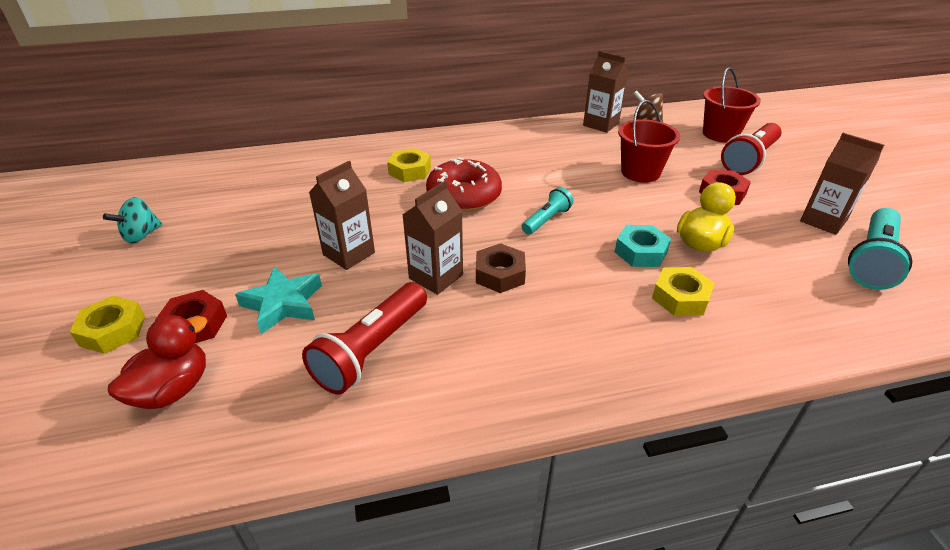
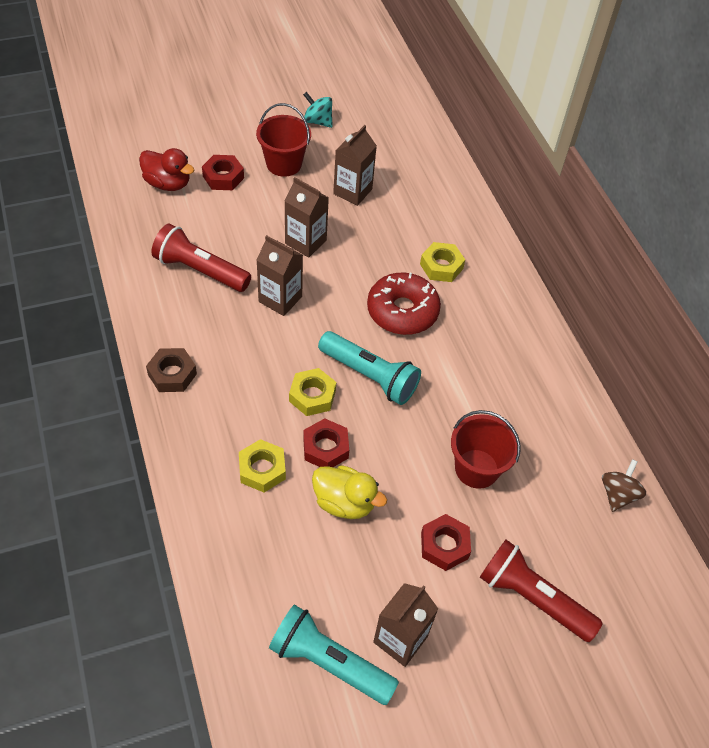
camera: 80 degrees right, 15 degrees up
(113, 331) = (217, 141): yellow nut -> yellow nut (312, 396)
(283, 304) = (245, 216): turquoise star -> none
(500, 274) = (286, 341): brown nut -> brown nut (172, 374)
(546, 220) = (369, 376): turquoise flashlight -> turquoise flashlight, size x1.73
(601, 124) = (591, 441): brown carton -> brown carton (352, 191)
(640, 252) = (325, 448): turquoise nut -> red nut
(720, 134) = (599, 580): red bucket -> red bucket (284, 164)

